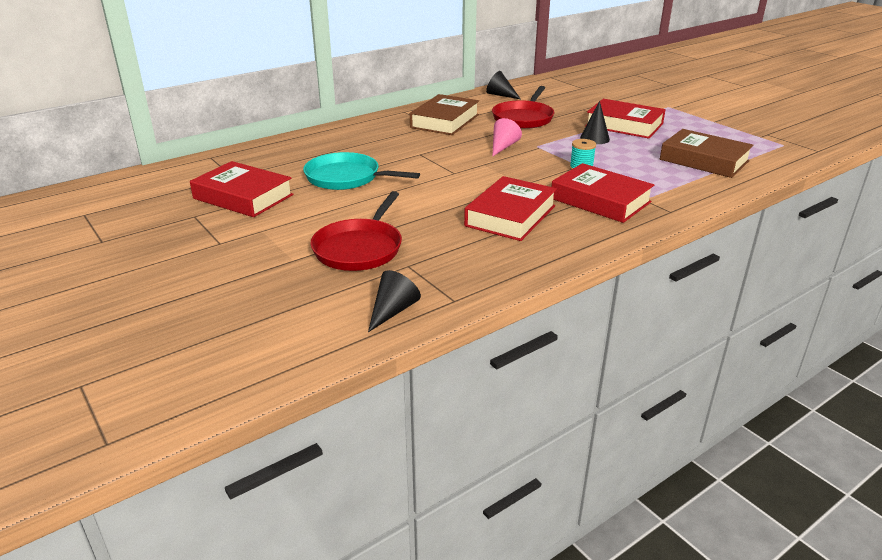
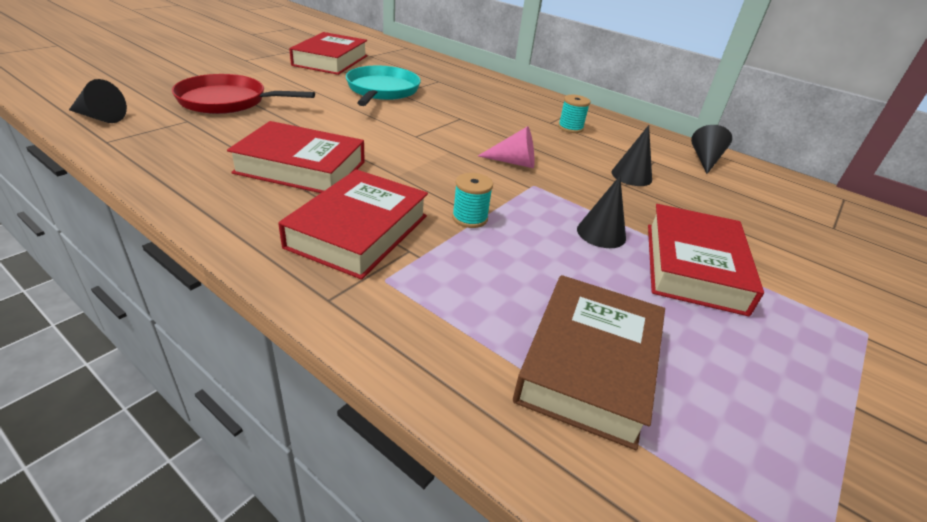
camera: 70 degrees right, 5 degrees up
(445, 121) = (570, 128): brown book -> turquoise spool
(523, 118) = (631, 176): red pan -> black cone

